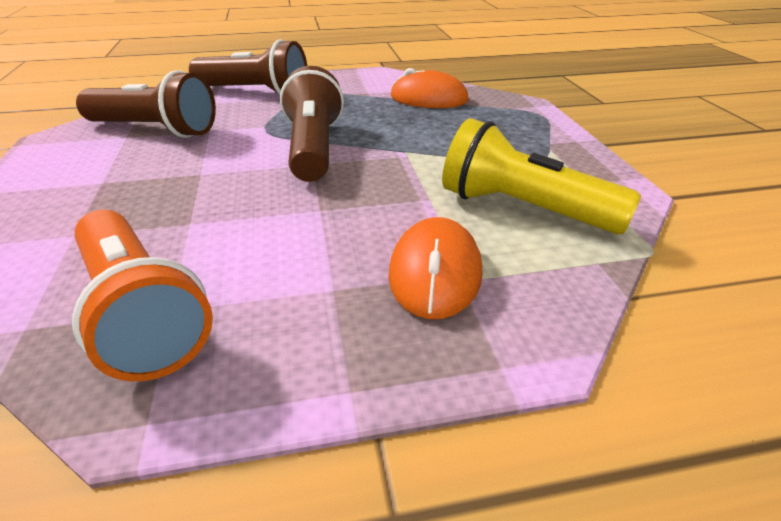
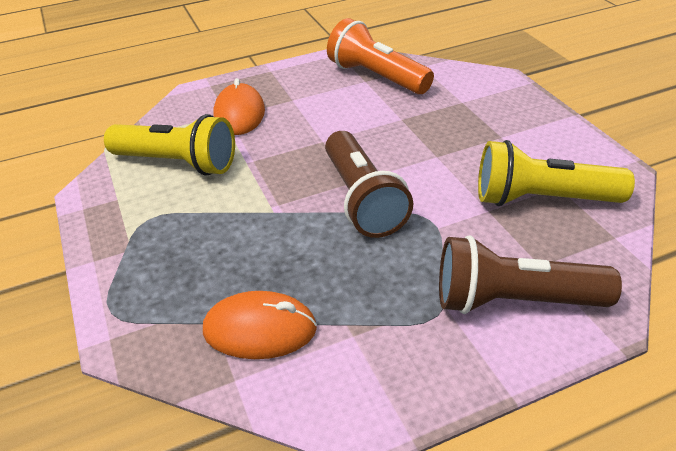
camera: 170 degrees right, 5 degrees up
(154, 130) = (542, 199): brown flashlight -> yellow flashlight

